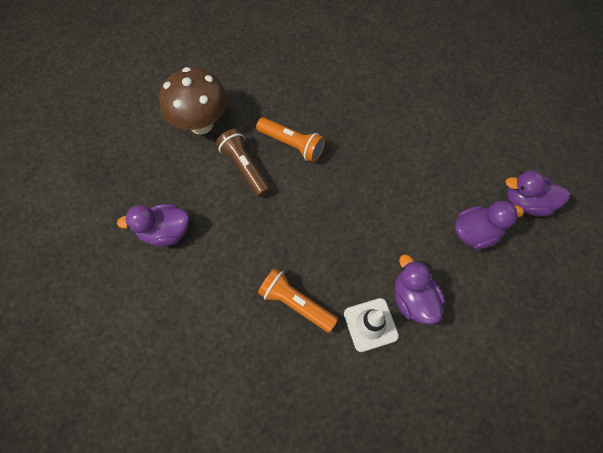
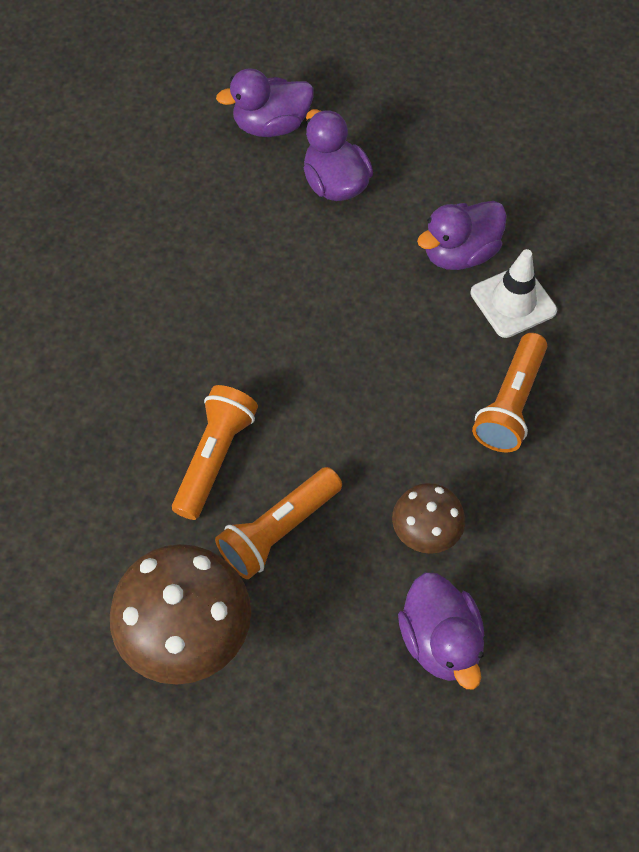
camera: 100 degrees left, 5 degrees down
(224, 236) = (425, 534): none -> brown mushroom
(245, 168) = (279, 530): brown flashlight -> orange flashlight
(526, 202) = (271, 126): purple duck -> purple duck turned 75 degrees clockwise

